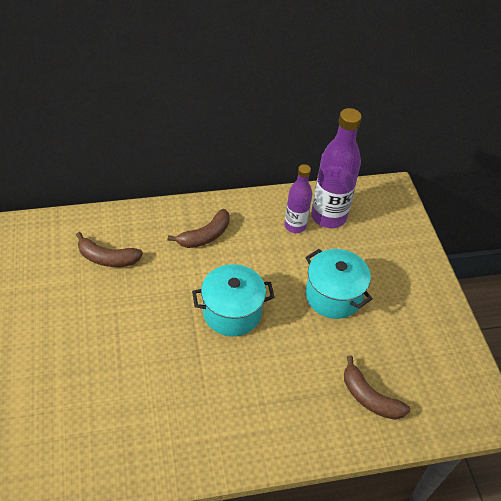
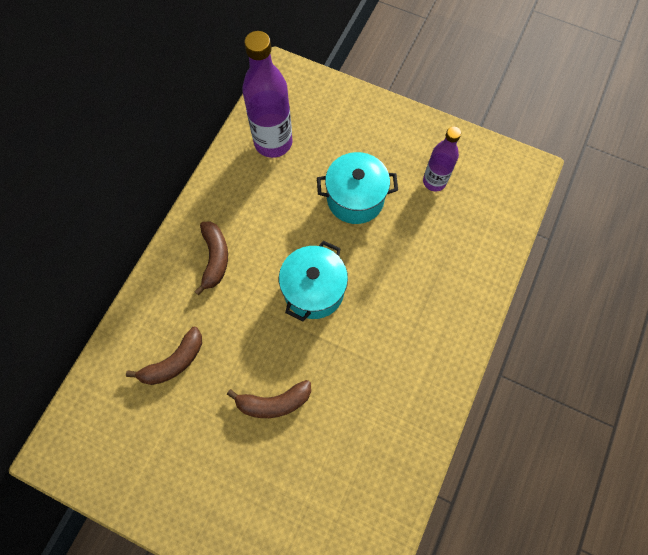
camera: 50 degrees left, 20 degrees up
(295, 226) = (262, 176): purple bottle -> purple bottle (434, 181)
(369, 397) = (463, 241): brown banana -> brown banana (274, 402)

